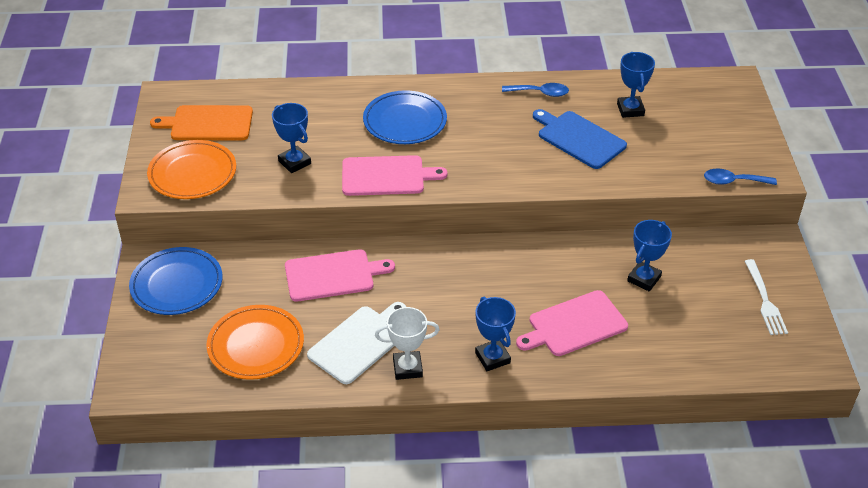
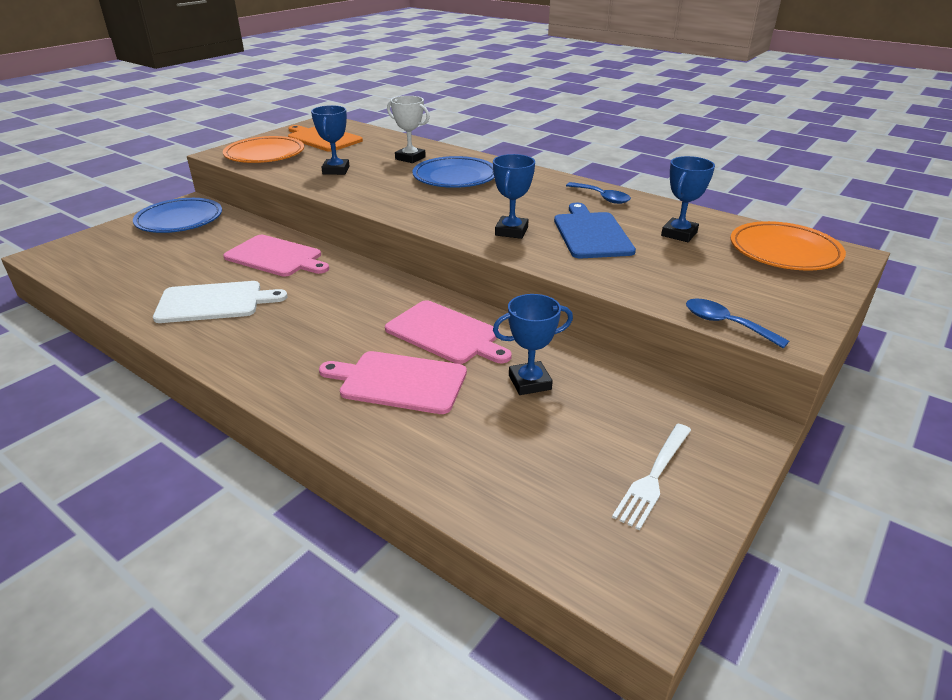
camera: 40 degrees right, 10 degrees down
(256, 345) = (152, 270): orange plate -> orange plate (784, 251)
(386, 176) = (383, 198): pink cutting board -> pink cutting board (446, 334)
(407, 368) = (212, 336): white trophy -> white trophy (410, 158)
(492, 358) = (285, 366): blue trophy -> blue trophy (511, 231)

